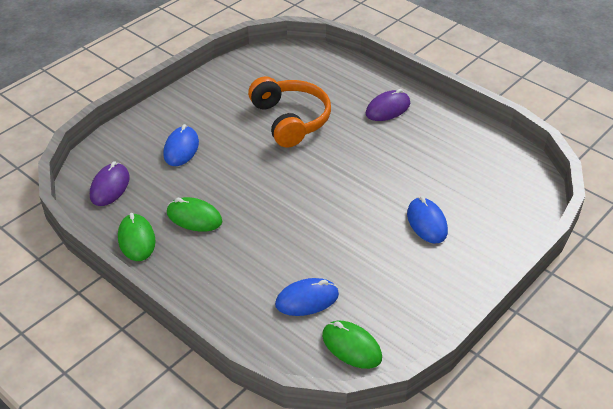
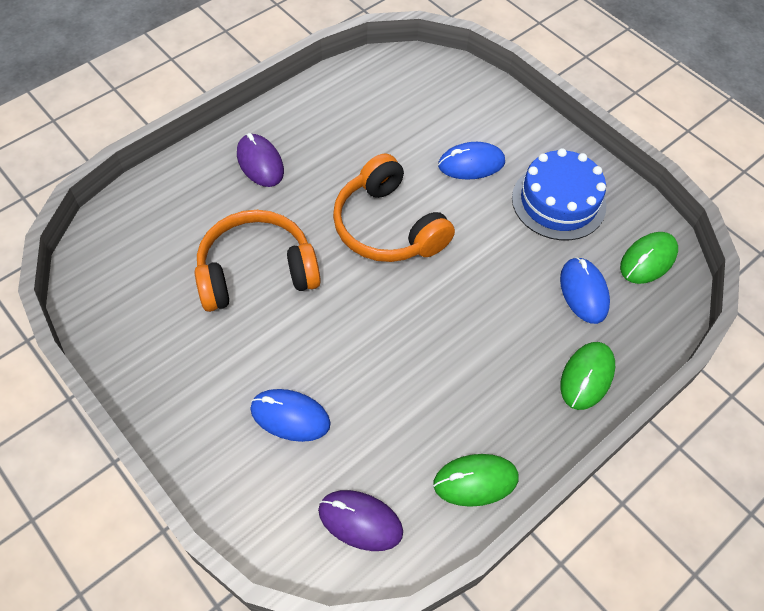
camera: 85 degrees left, 15 degrees up
(194, 217) = (438, 405): green mouse -> green mouse (587, 377)
(346, 179) = (387, 227): none -> orange headphones
(402, 282) = (558, 202): none -> blue cake

